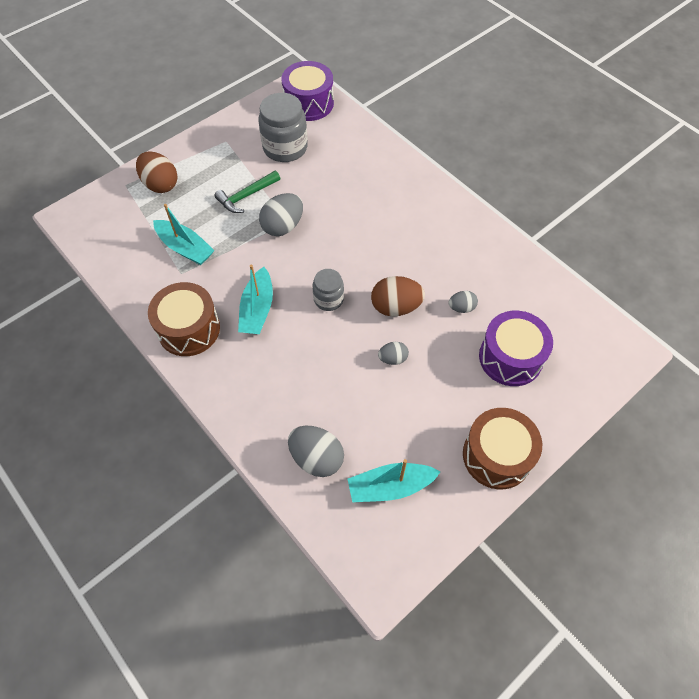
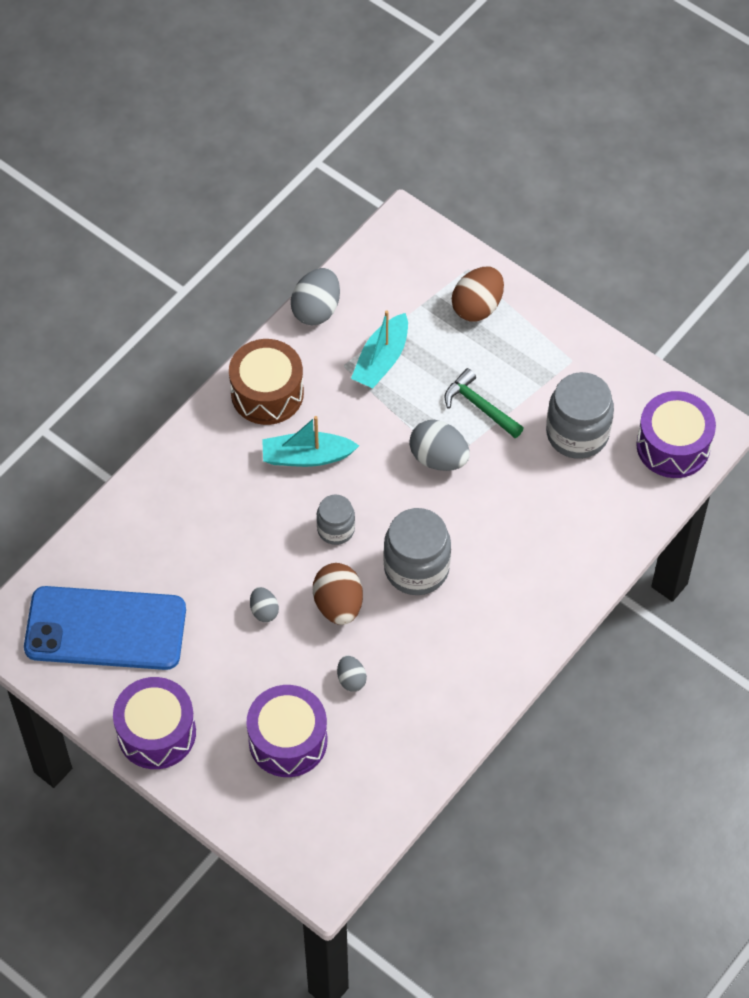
camera: 80 degrees right, 0 degrees up
(316, 458) = (128, 552): grey egg -> grey egg (316, 309)
(373, 253) = (416, 568): none -> grey jar
(390, 487) = (105, 628): turquoise boat -> blue phone
(497, 456) = (156, 732): brown drum -> purple drum

